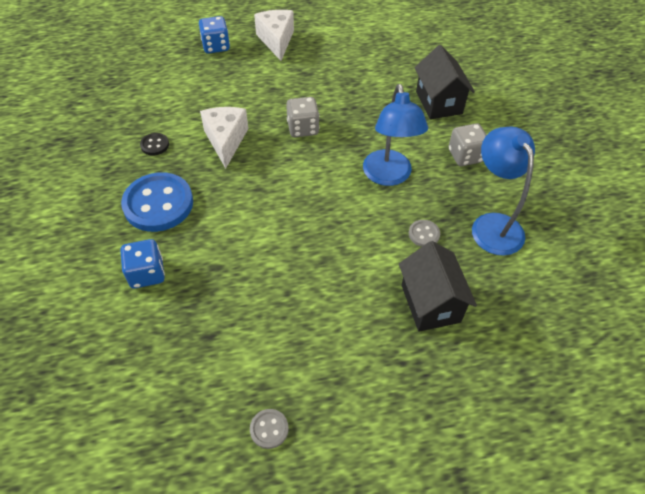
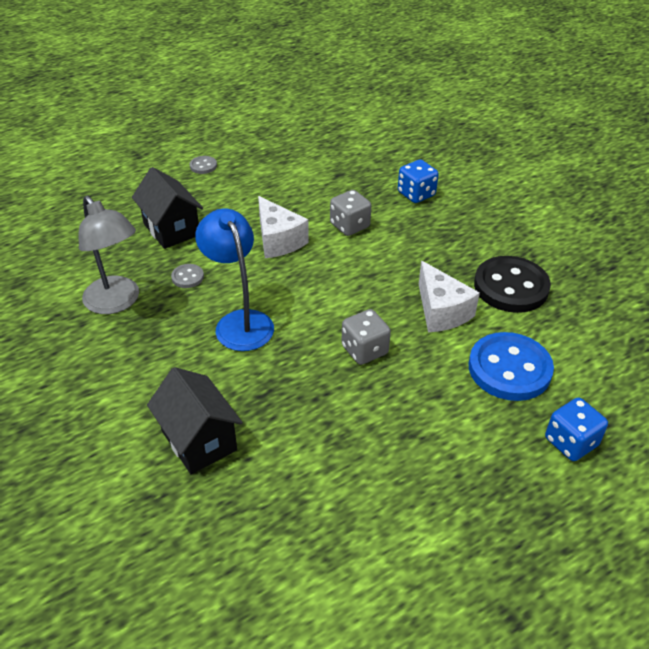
camera: 160 degrees right, 10 degrees down
(155, 145) = (511, 287): black button -> black button, size x2.28
(158, 204) = (454, 239): blue button -> blue button (509, 369)
(269, 429) = (268, 147): grey button -> grey button (203, 166)
(276, 40) = (492, 484): white cheese -> white cheese (278, 240)
(465, 156) = (152, 370): grey dice -> grey dice (349, 226)
(492, 225) = (117, 302): blue lamp -> grey lamp

